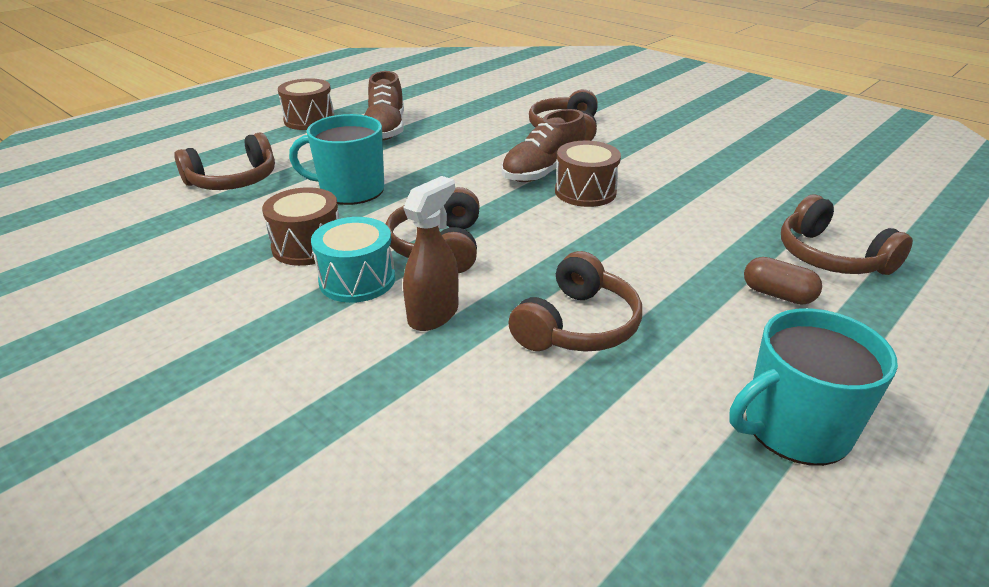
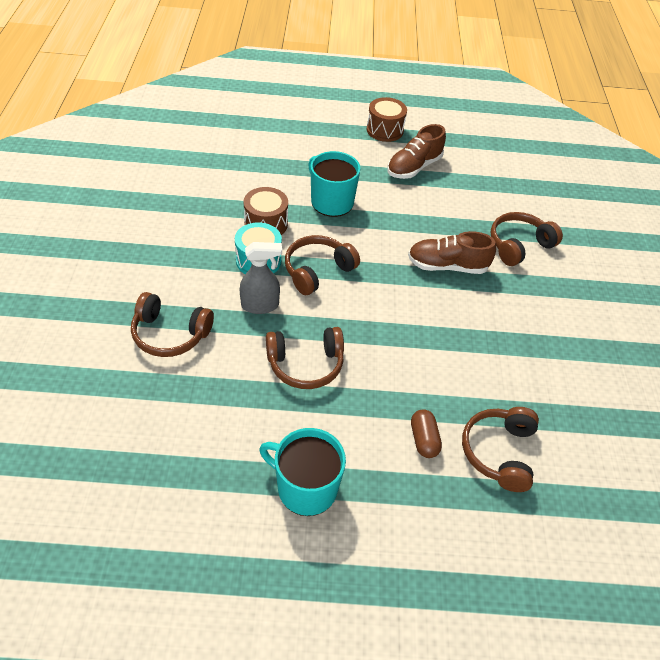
camera: 45 degrees right, 15 degrees up
(233, 180) = (290, 154): brown headphones -> brown headphones (170, 334)
(433, 314) = (260, 305): brown spray bottle -> grey spray bottle
(585, 192) = (445, 298): brown drum -> none

